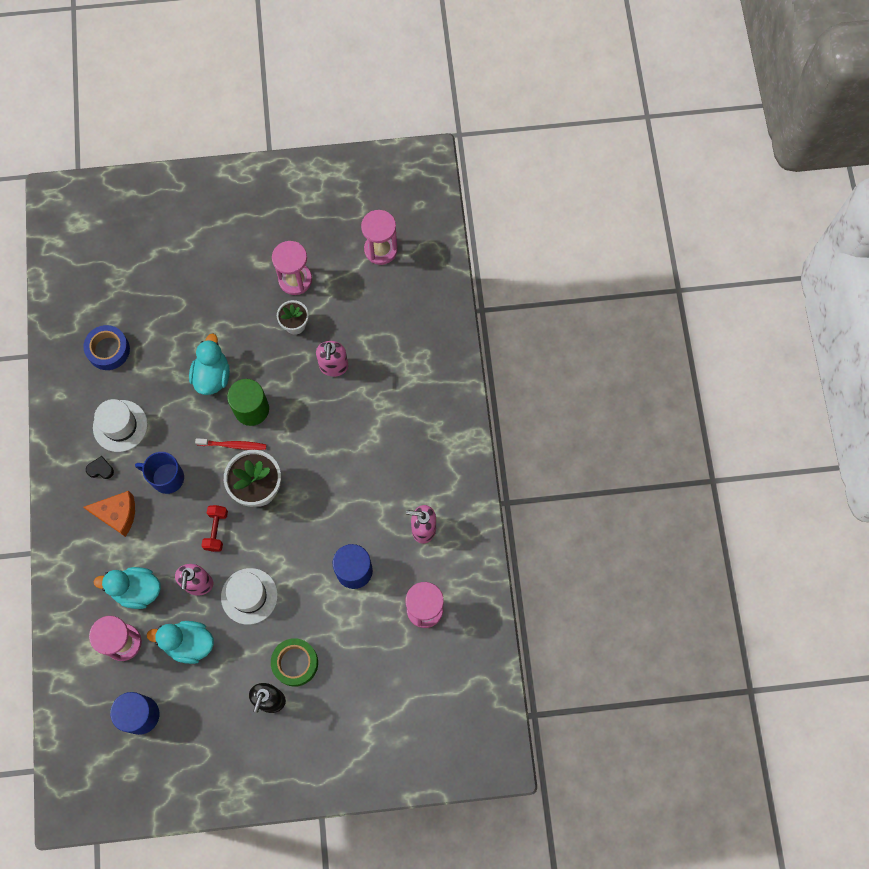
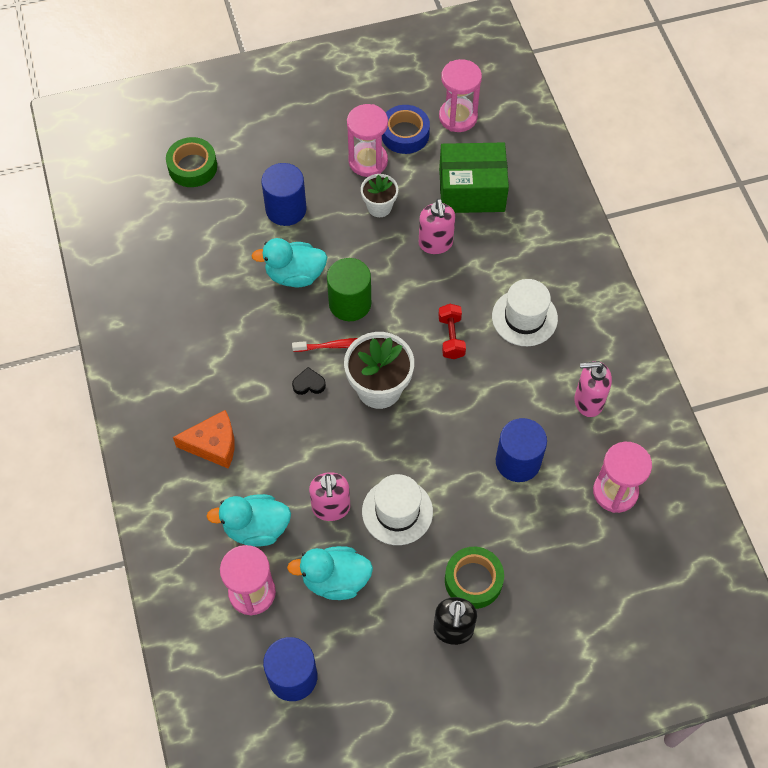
camera: 10 degrees left, 10 degrees down
(100, 469) = (182, 397): black heart -> black heart (309, 384)
(108, 350) = (164, 266): blue tape -> blue tape (405, 134)
(120, 426) = (196, 345): white hat -> white hat (524, 317)
(148, 261) = (192, 167): none -> green tape
(167, 478) = (265, 394): blue mug -> none
(212, 376) = (295, 275): turquoise duck -> turquoise duck turned 90 degrees counterclockwise
(216, 530) = (339, 443): red dumbbell -> red dumbbell (451, 337)
(217, 314) = (286, 209): none -> blue cylinder
(375, 321) = (471, 190): none -> green box

